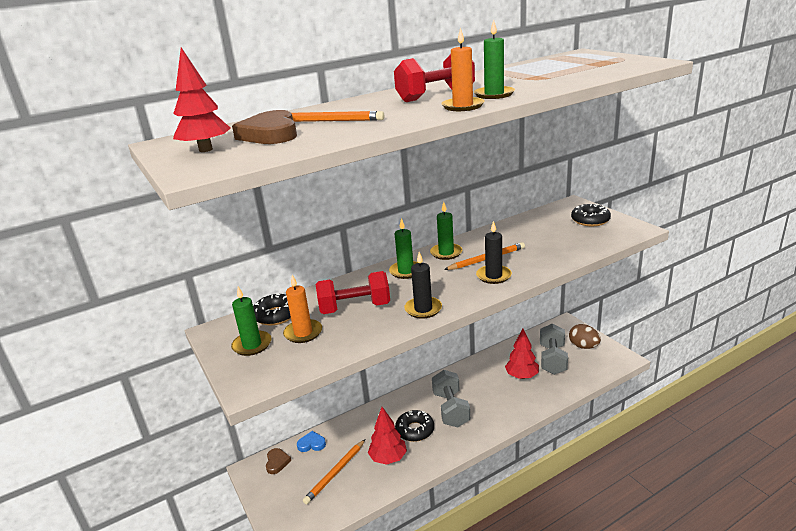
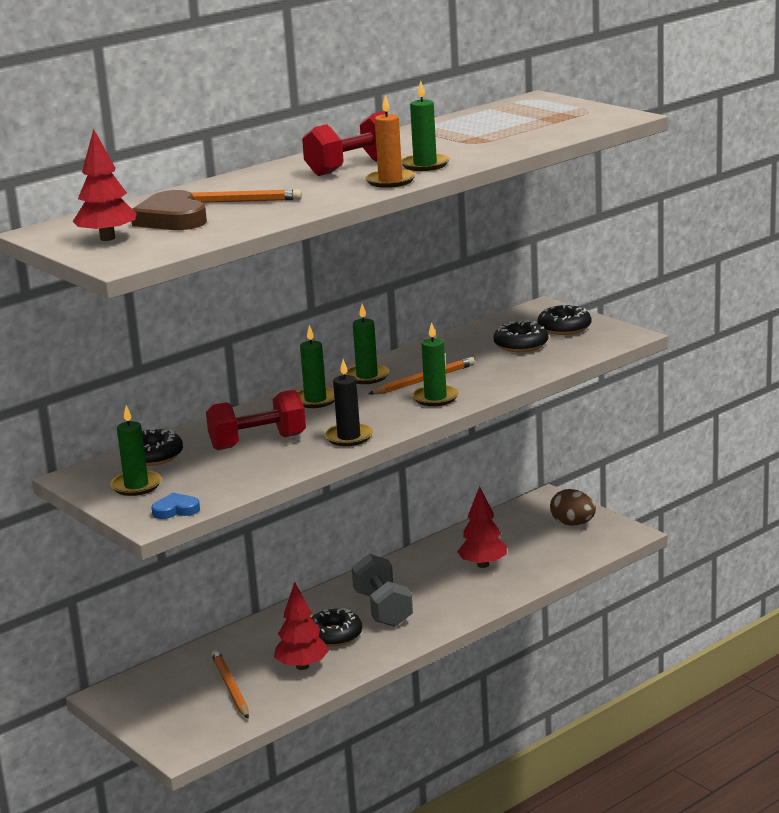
camera: 10 degrees left, 5 degrees down
(277, 462) = (141, 685): brown heart -> none
(303, 333) = (199, 470): orange candle -> none
(311, 444) = (186, 662): blue heart -> blue heart (176, 510)
(335, 473) = (230, 687): orange pencil -> orange pencil turned 135 degrees clockwise
(493, 276) = (435, 398): black candle -> green candle
(552, 359) = (527, 542): grey dumbbell -> none
(559, 232) = (521, 345): none -> black donut

